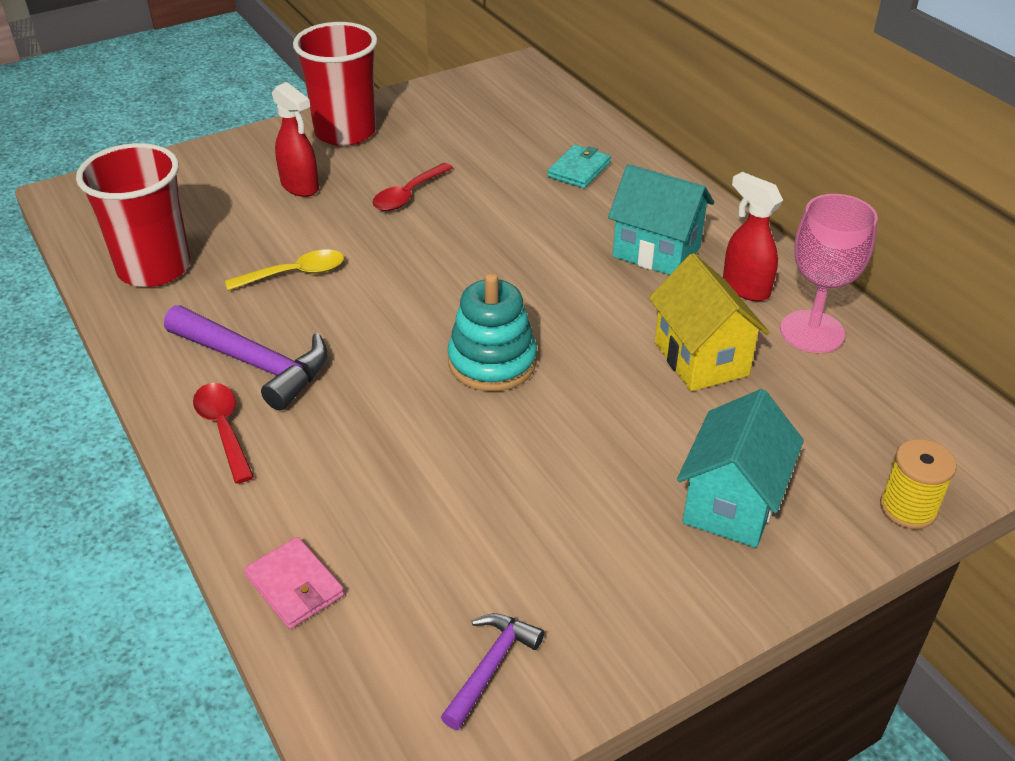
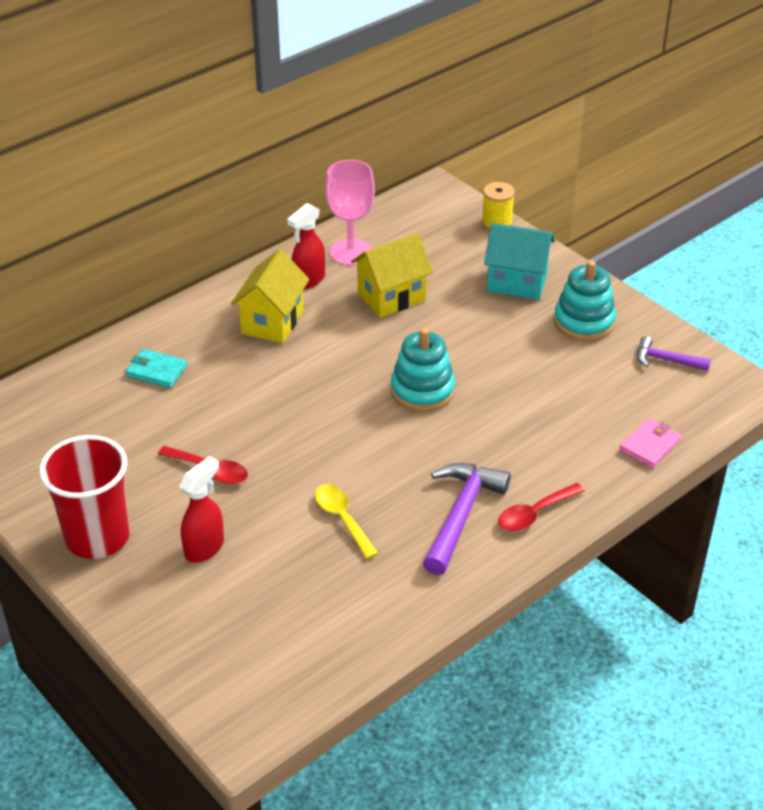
camera: 100 degrees left, 0 degrees up
(154, 268) = (354, 617): red cup -> none
(615, 571) = (584, 322): none -> turquoise stacking toy
(656, 252) = (272, 322): turquoise house -> yellow house

